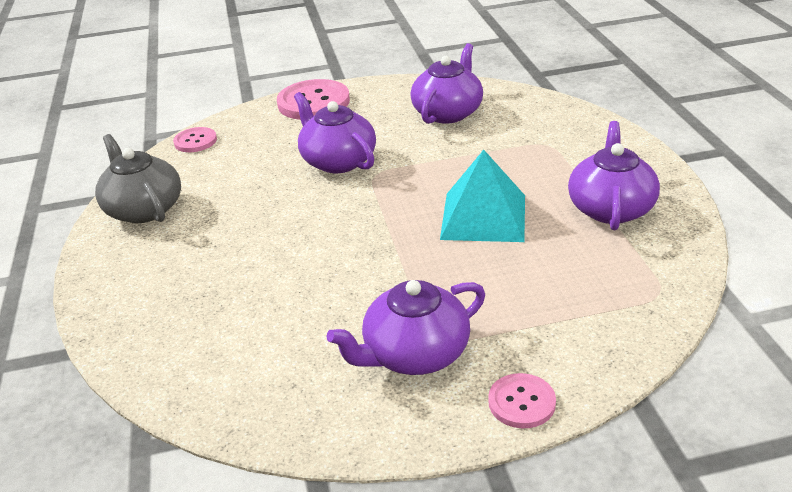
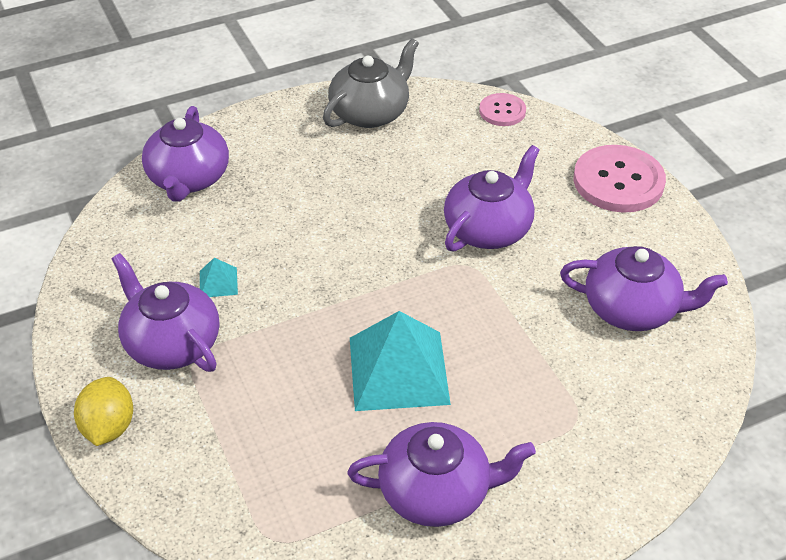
camera: 75 degrees right, 10 degrees up
(162, 337) = (188, 178): none -> purple teapot
(339, 318) = (218, 282): none -> turquoise pyramid
(521, 402) = (109, 427): pink button -> yellow lemon

